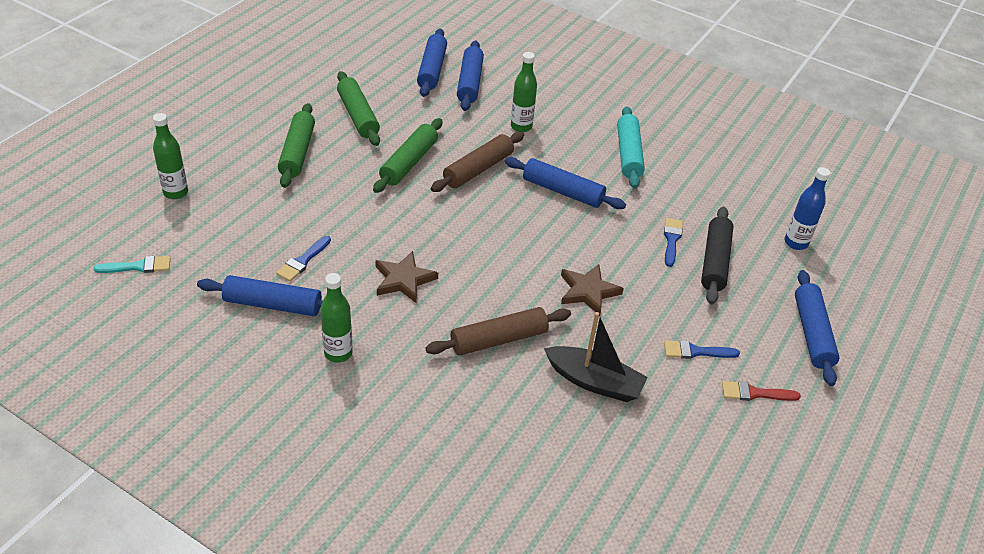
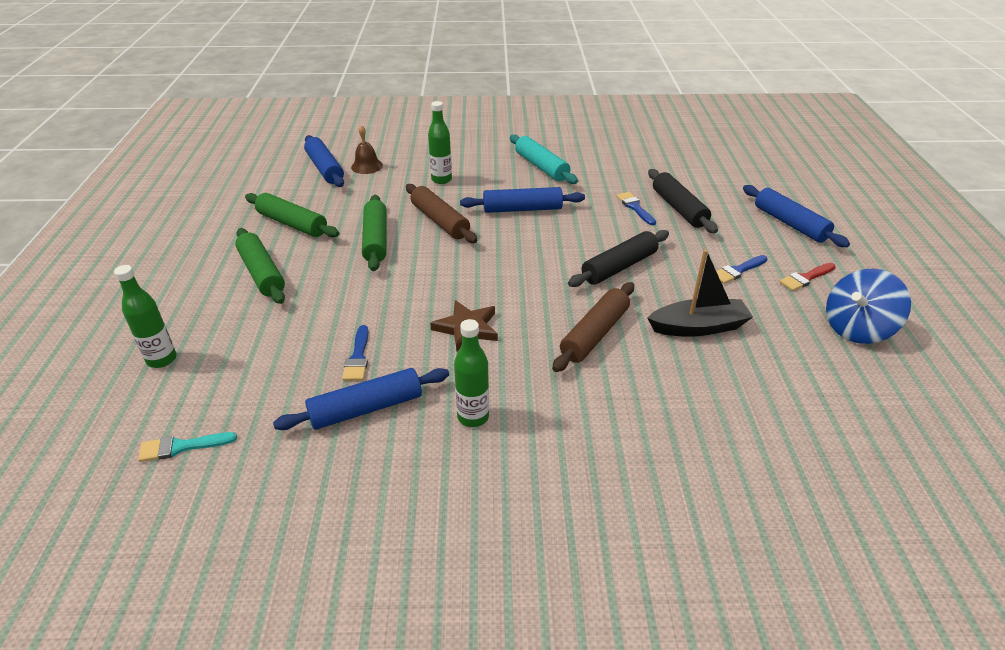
camera: 30 degrees left, 5 degrees down
(138, 266) = (181, 447): turquoise brush -> turquoise brush turned 150 degrees counterclockwise
(469, 83) = (367, 166): blue rolling pin -> brown bell
(478, 169) = (440, 221): brown rolling pin -> brown rolling pin turned 45 degrees counterclockwise
(588, 291) = (619, 267): brown star -> black rolling pin
(741, 464) = (857, 329): none -> blue spinning top
(796, 243) = (712, 175): blue bottle -> none

